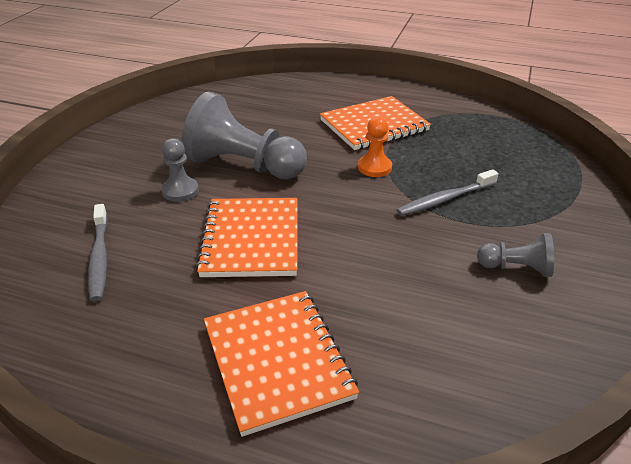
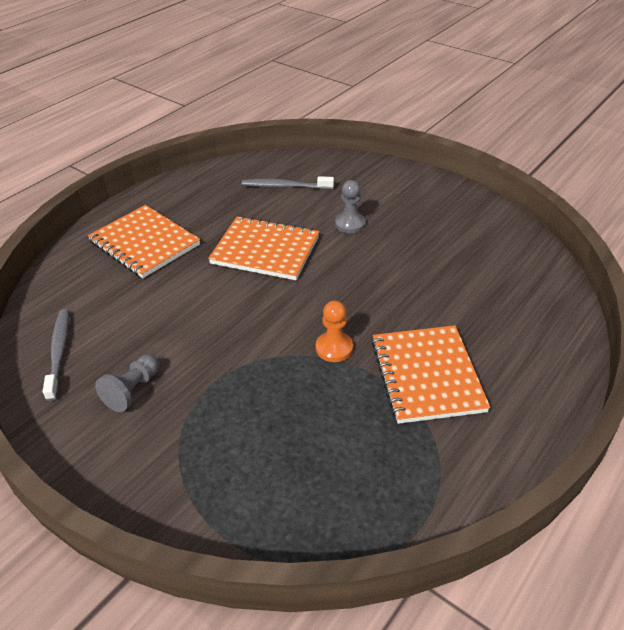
camera: 110 degrees right, 5 degrees up
(244, 166) = (375, 262): grey pawn -> none
(277, 361) = (144, 243): orange notebook -> orange notebook turned 45 degrees clockwise
(445, 199) = (252, 382): grey toothbrush -> grey toothbrush (59, 352)

